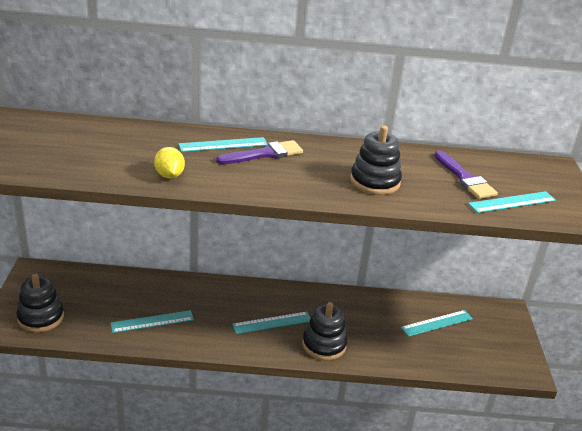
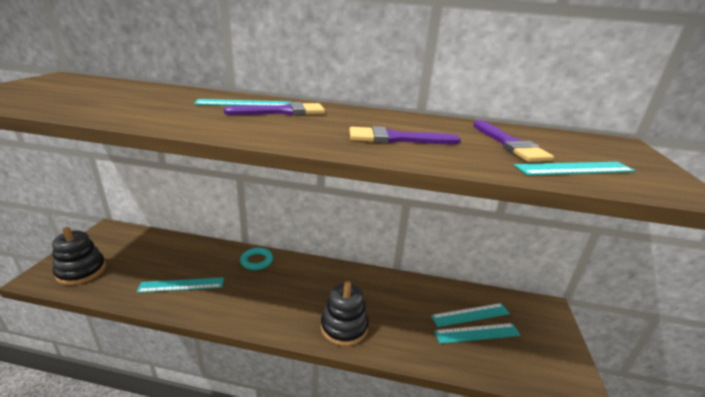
camera: 10 degrees right, 5 degrees down
(169, 175) = (159, 117): yellow lemon -> none
(215, 290) = (256, 261): none -> turquoise ring
(272, 323) = (298, 297): turquoise ruler -> turquoise ruler (477, 333)
(375, 181) = (396, 139): black stacking toy -> purple brush

